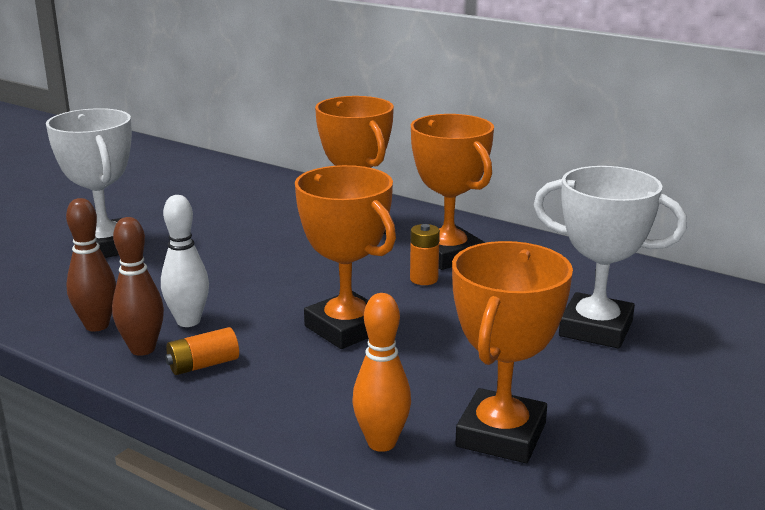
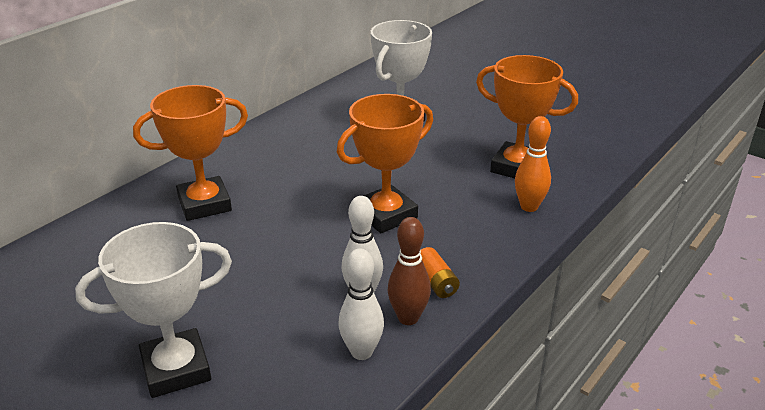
camera: 85 degrees left, 10 degrees up
(97, 325) = (361, 352): brown bowling pin -> white bowling pin
(424, 279) = (314, 177): orange battery -> none
(448, 255) = (275, 164): orange trophy -> none

